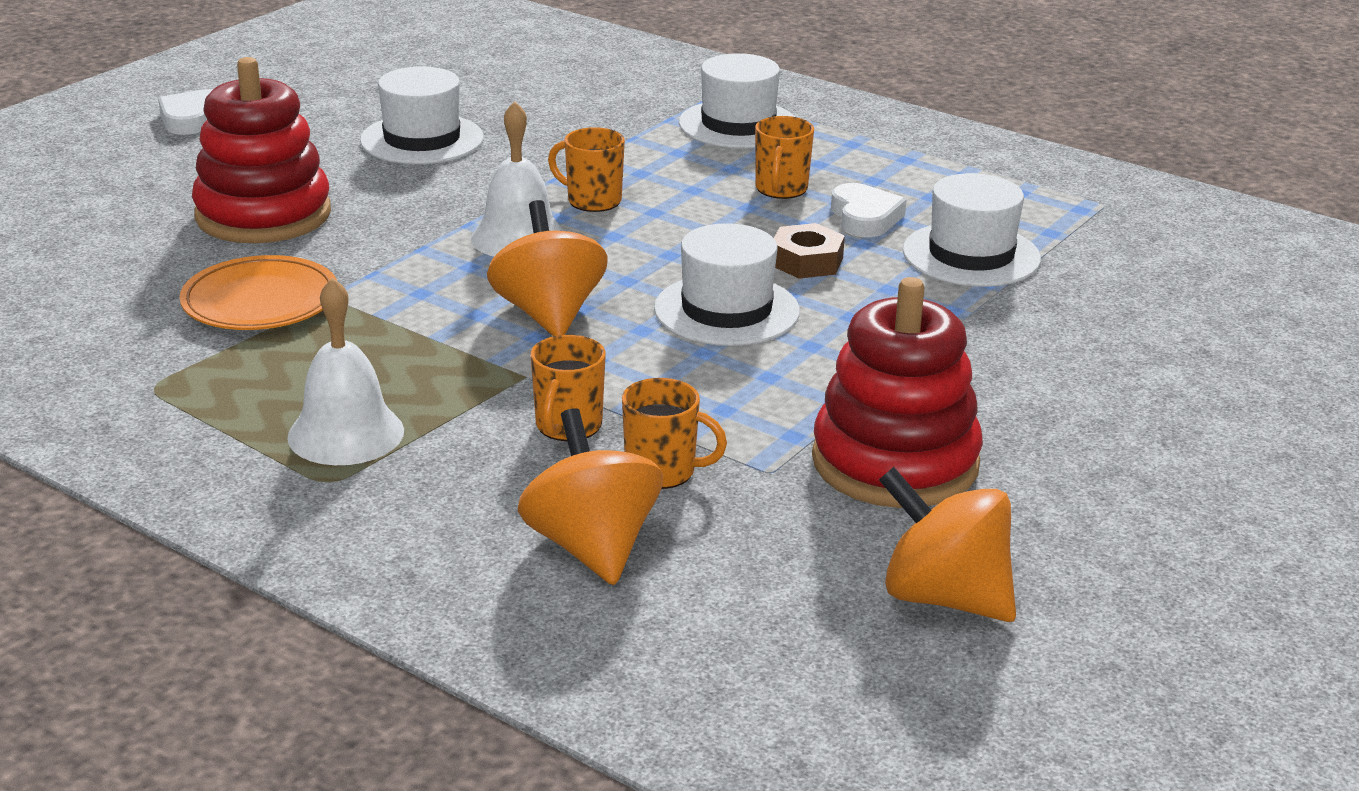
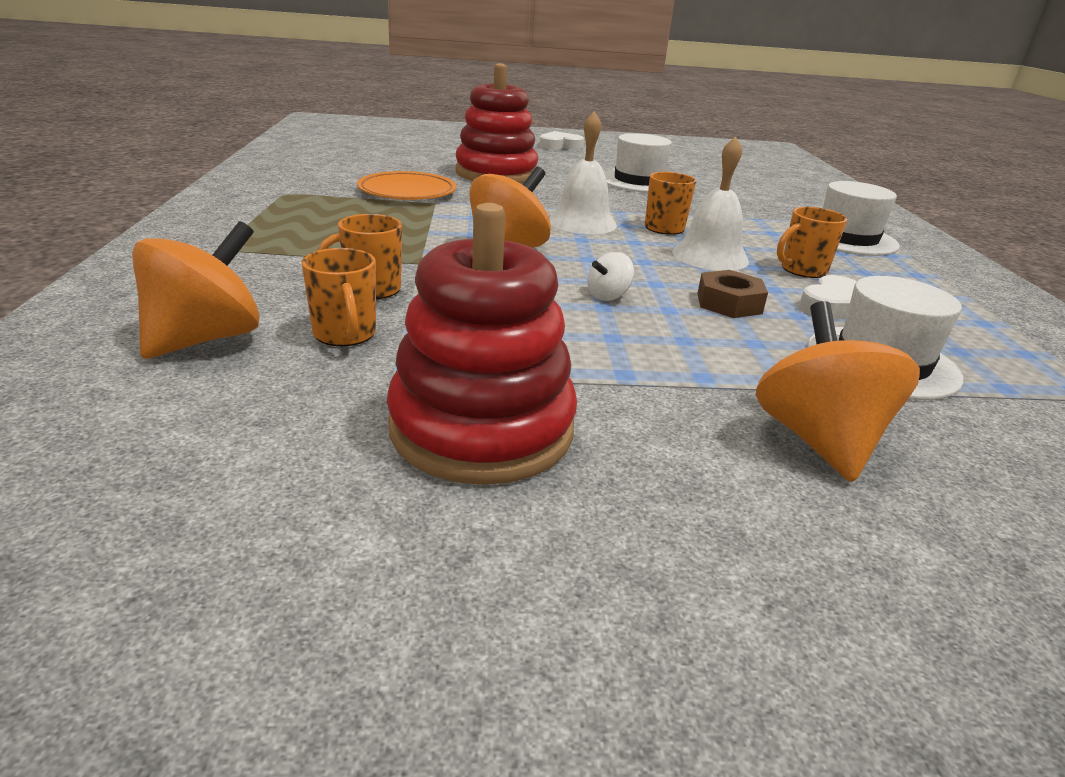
camera: 50 degrees right, 0 degrees up
(346, 433) = (287, 239): white bell -> white bell (710, 256)
(726, 310) = (608, 296): white hat -> white spinning top
(943, 597) = (243, 538): orange spinning top -> orange spinning top (817, 439)

